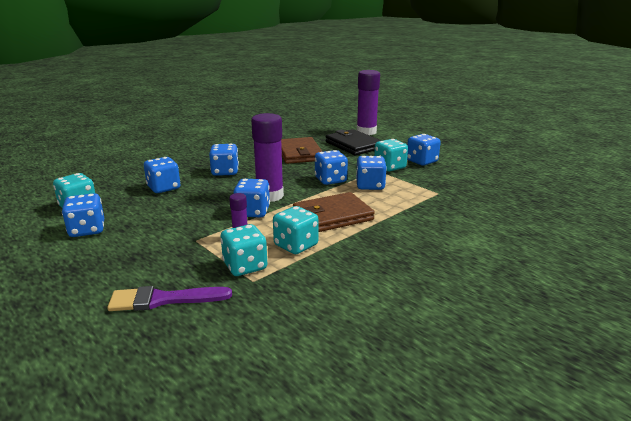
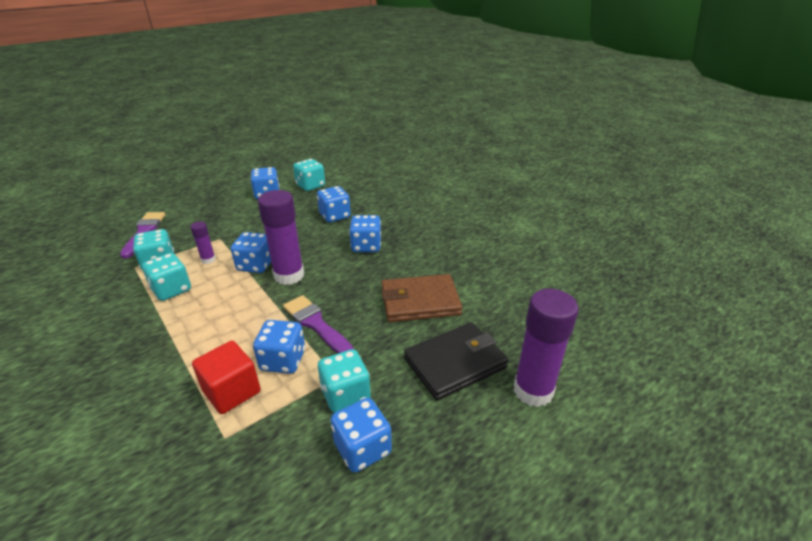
camera: 95 degrees right, 10 degrees up
(330, 180) = (316, 324): blue dice -> purple brush
(332, 216) = (215, 317): brown wallet -> none
(404, 197) = (232, 391): none -> red cube

